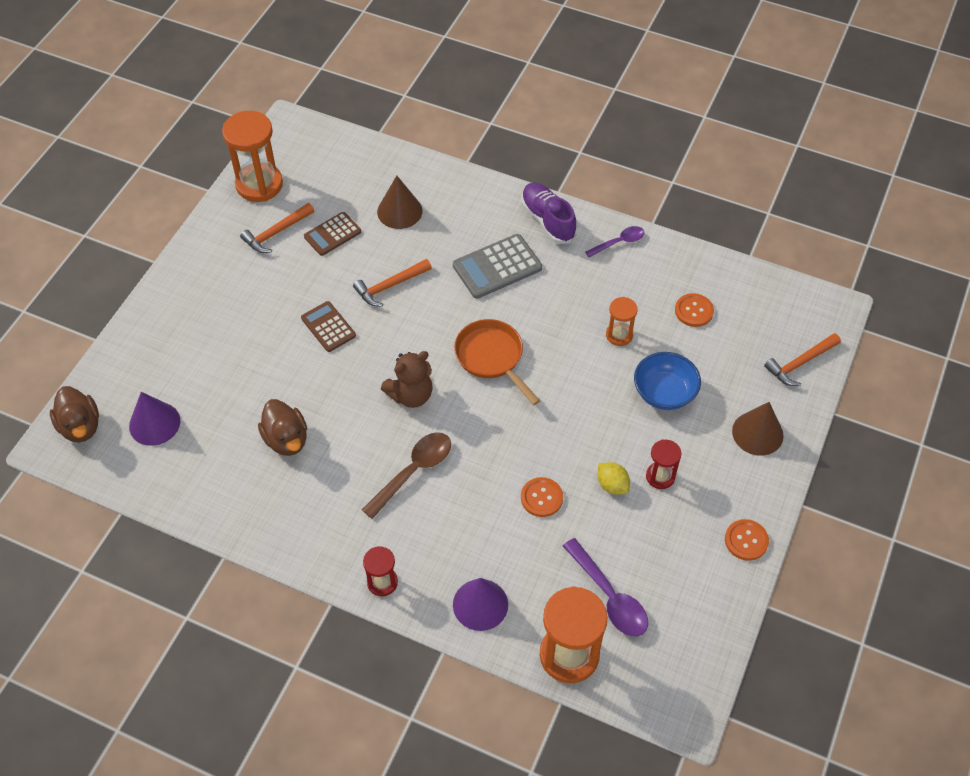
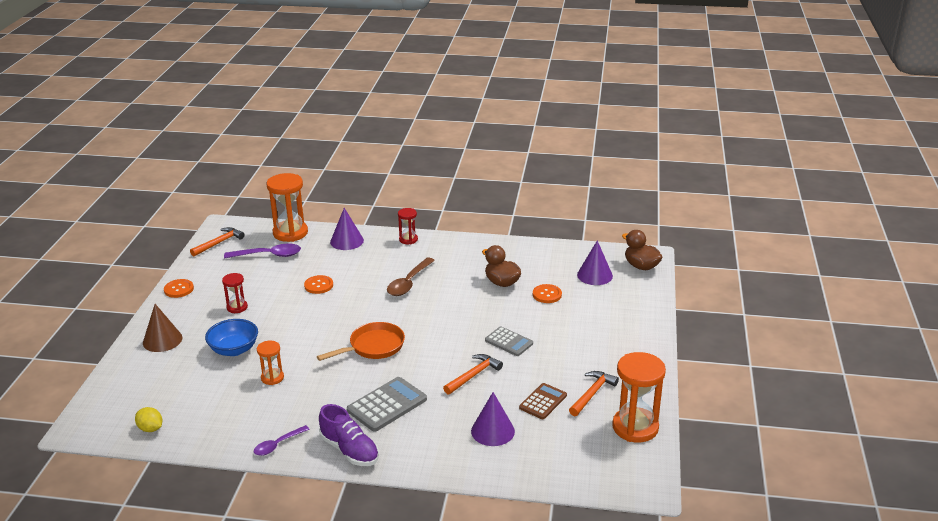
camera: 165 degrees right, 25 degrees down
(328, 327) = (509, 342): brown calculator -> grey calculator
(399, 211) = (492, 431): brown cone -> purple cone
(411, 395) = (427, 317): brown teddy bear -> none
(492, 357) = (373, 347): orange pan -> orange pan turned 75 degrees counterclockwise
(609, 596) = (268, 255): purple spoon -> purple spoon turned 135 degrees clockwise
(612, 485) = (271, 298): yellow lemon -> yellow lemon (150, 429)
(694, 311) = (207, 405): orange button -> orange button (547, 294)
(800, 363) = (119, 386): orange hammer -> orange hammer (219, 243)

